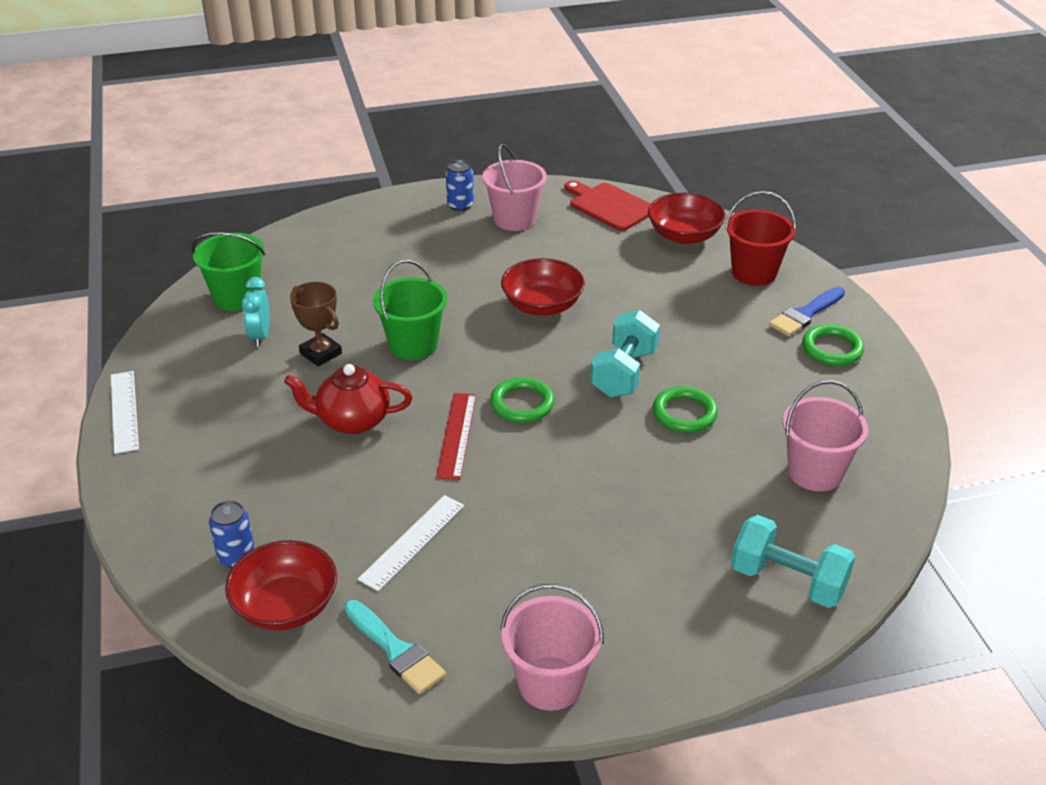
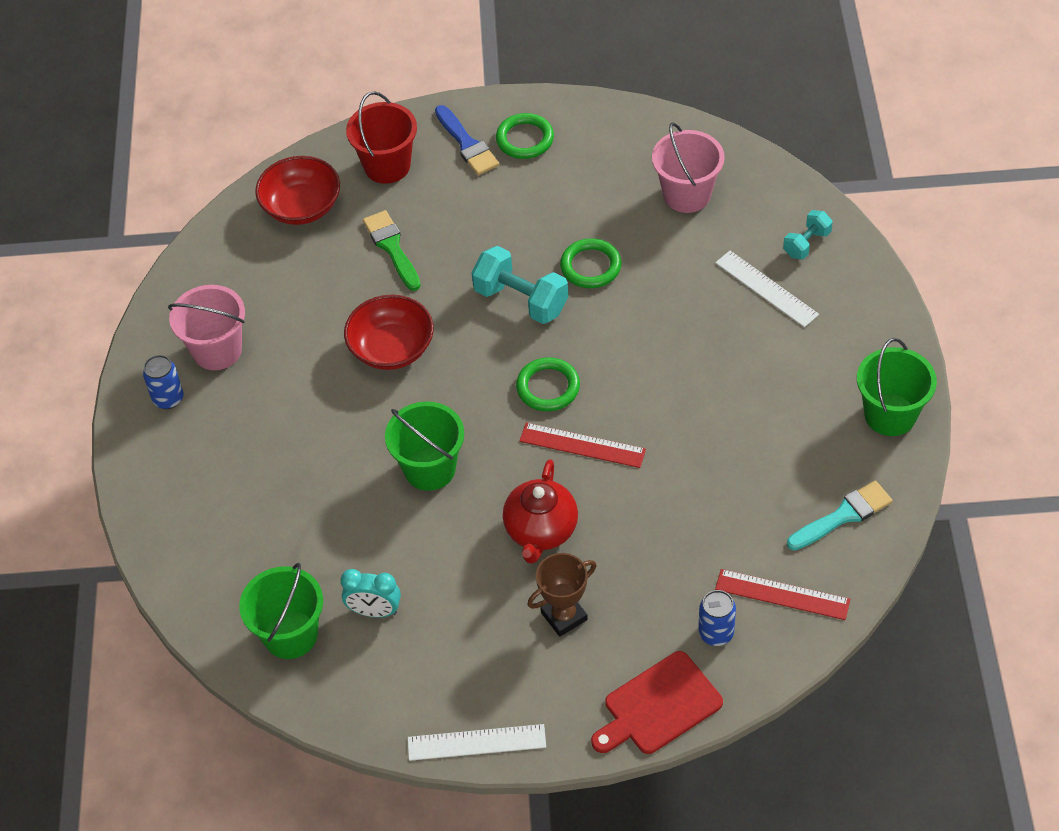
camera: 75 degrees left, 15 degrees up
(286, 606) = (782, 594): red bowl -> red ruler
(320, 353) = (422, 554): brown trophy -> brown trophy (564, 616)
(412, 542) = (720, 493): white ruler -> white ruler (766, 288)
(550, 683) = (890, 415): pink bucket -> green bucket
(609, 206) = (220, 260): red cutting board -> red cutting board (658, 706)
(658, 289) = (392, 248): none -> green brush
(788, 581) = (806, 244): turquoise dumbbell -> turquoise dumbbell, size x0.58

